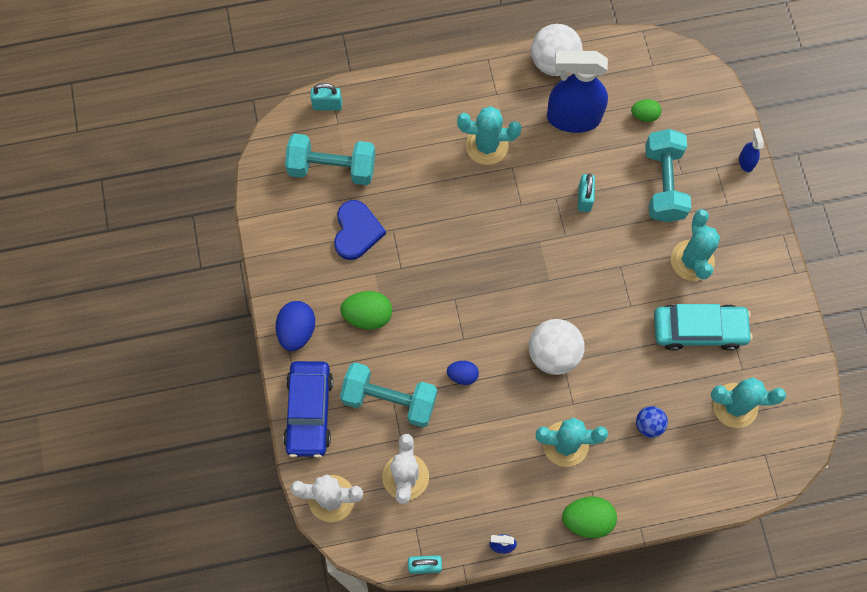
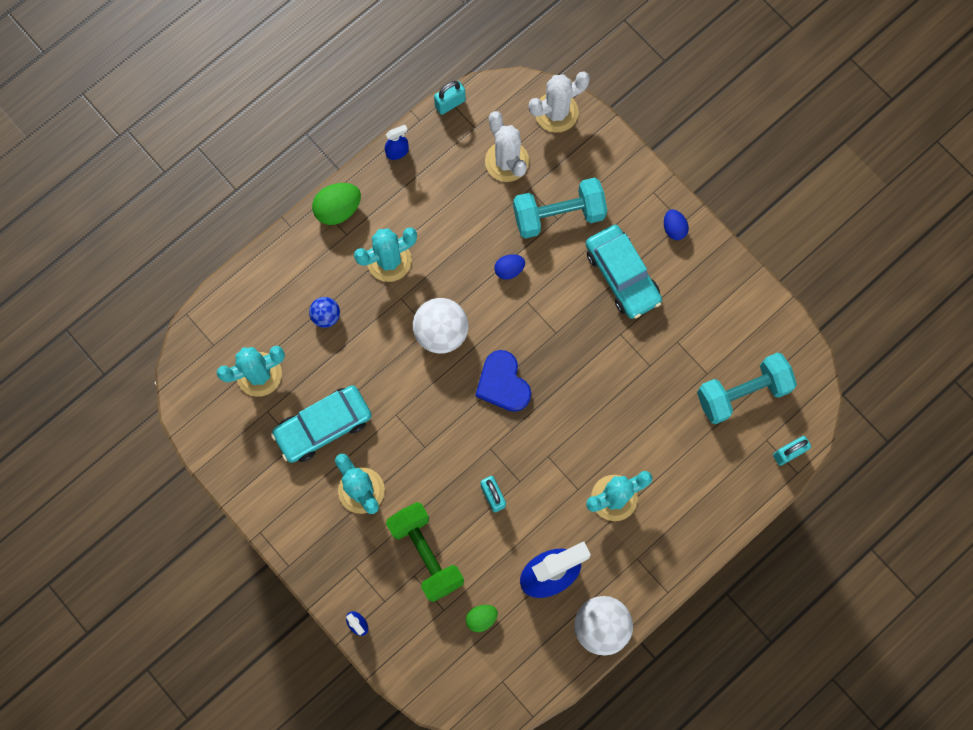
camera: 150 degrees right, 5 degrees up
(297, 331) = (674, 228): blue egg -> blue egg, size x0.62
(309, 411) = (619, 168): blue car -> none
(357, 231) = (681, 345): blue heart -> blue heart (503, 383)
(368, 315) = (622, 275): green egg -> turquoise car
(663, 184) = (426, 554): turquoise dumbbell -> green dumbbell

